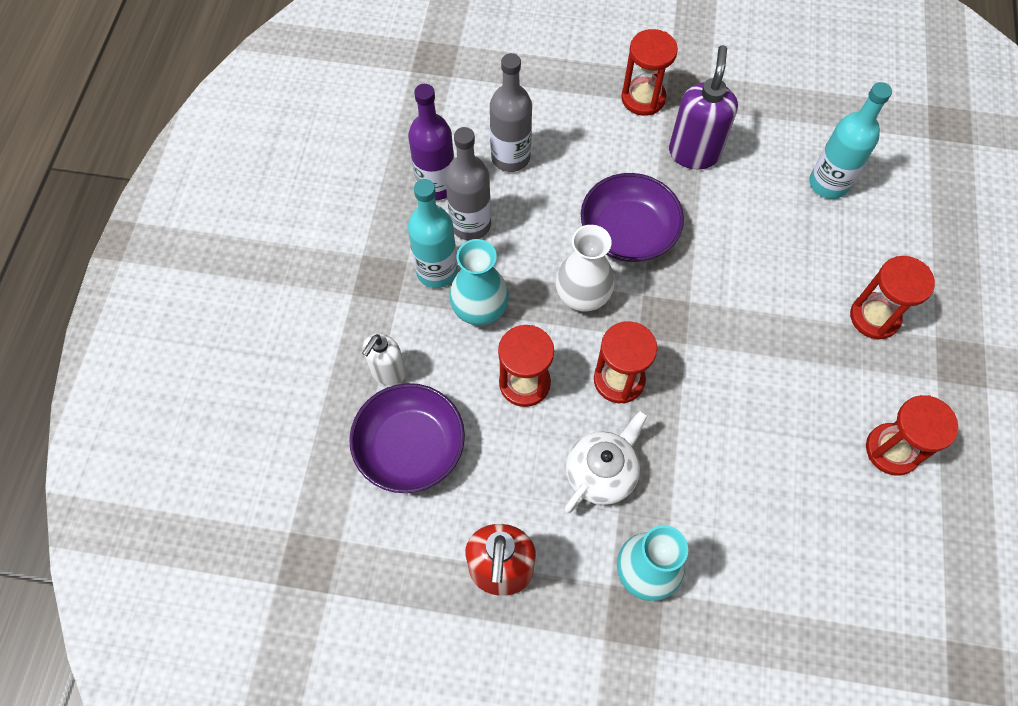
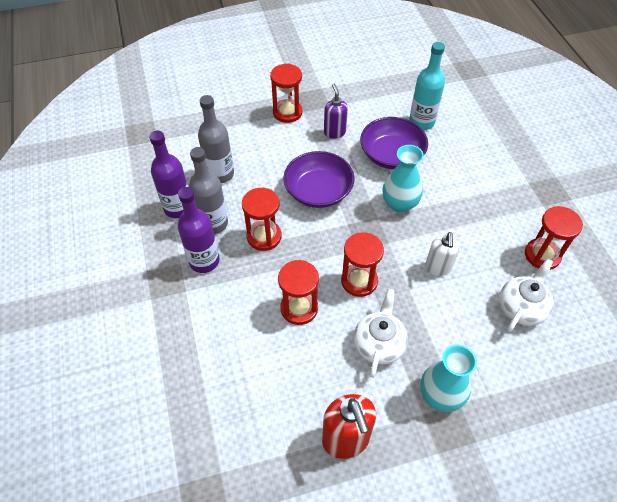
camera: 25 degrees left, 10 degrees down
(388, 372) = (201, 340): white soap dispenser -> white soap dispenser (438, 268)
(410, 447) = (241, 384): purple bowl -> purple bowl (391, 155)
(437, 271) = (204, 261): turquoise bottle -> purple bottle
(480, 309) = (245, 274): turquoise vase -> turquoise vase (399, 204)
(582, 296) = (309, 239): white vase -> none
(694, 153) = (334, 132): purple soap dispenser -> purple soap dispenser, size x0.65
(818, 509) = (521, 307): none -> white teapot
(874, 317) = (489, 185): red hourglass -> red hourglass (264, 236)

